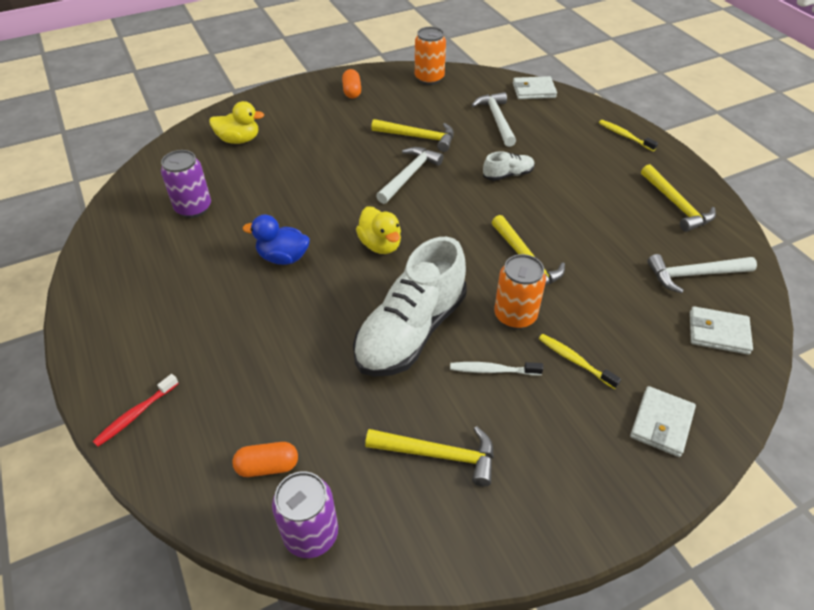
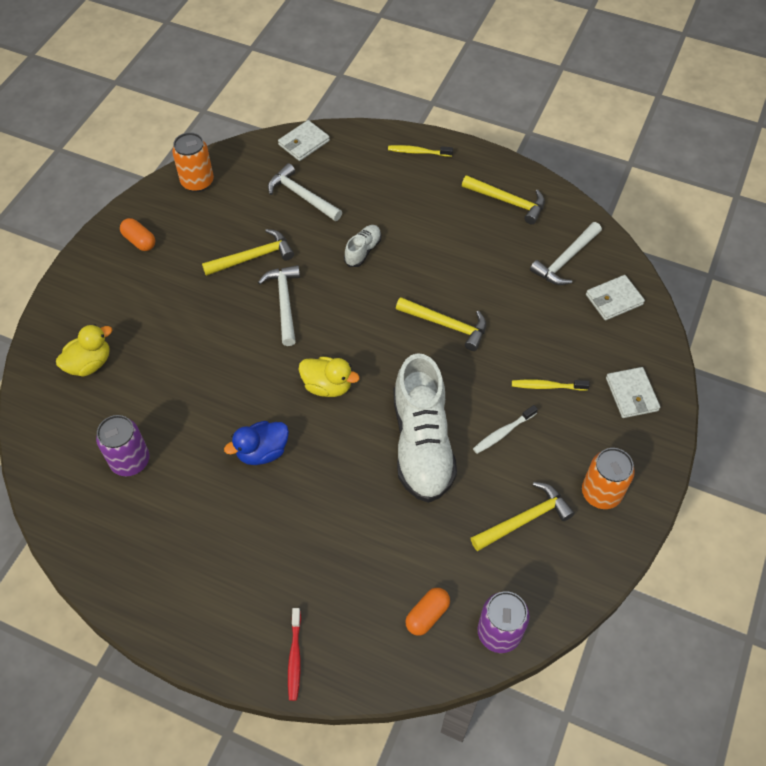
camera: 40 degrees left, 10 degrees up
(515, 316) = (480, 378): orange can -> orange can (601, 493)

